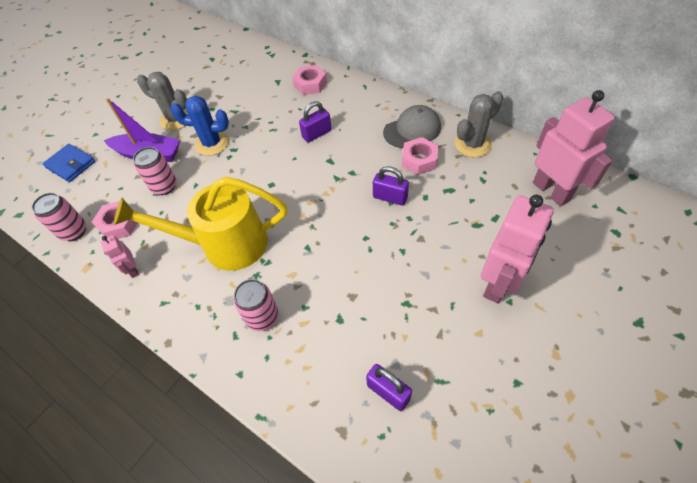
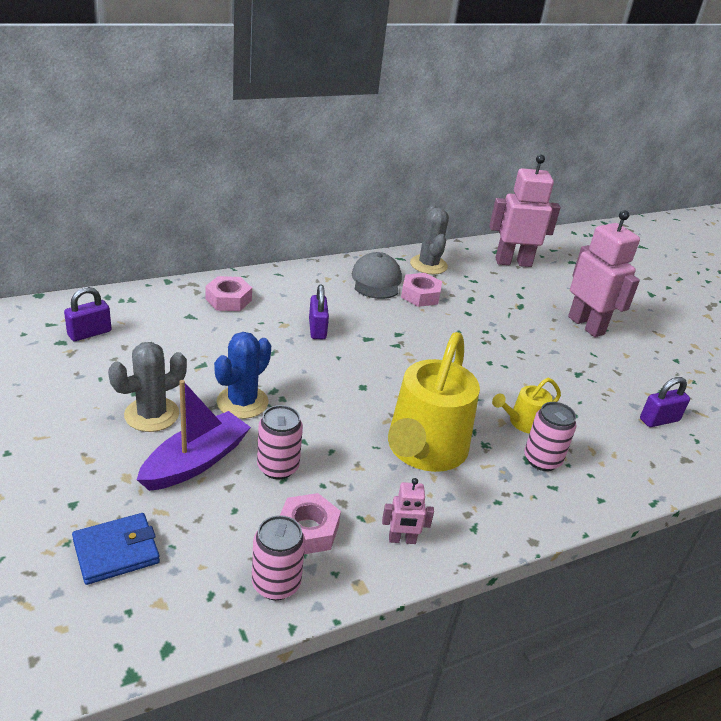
camera: 70 degrees left, 20 degrees down
(300, 288) = (522, 423): none -> yellow watering can
(390, 197) = (452, 329): purple padlock -> purple padlock (89, 333)

